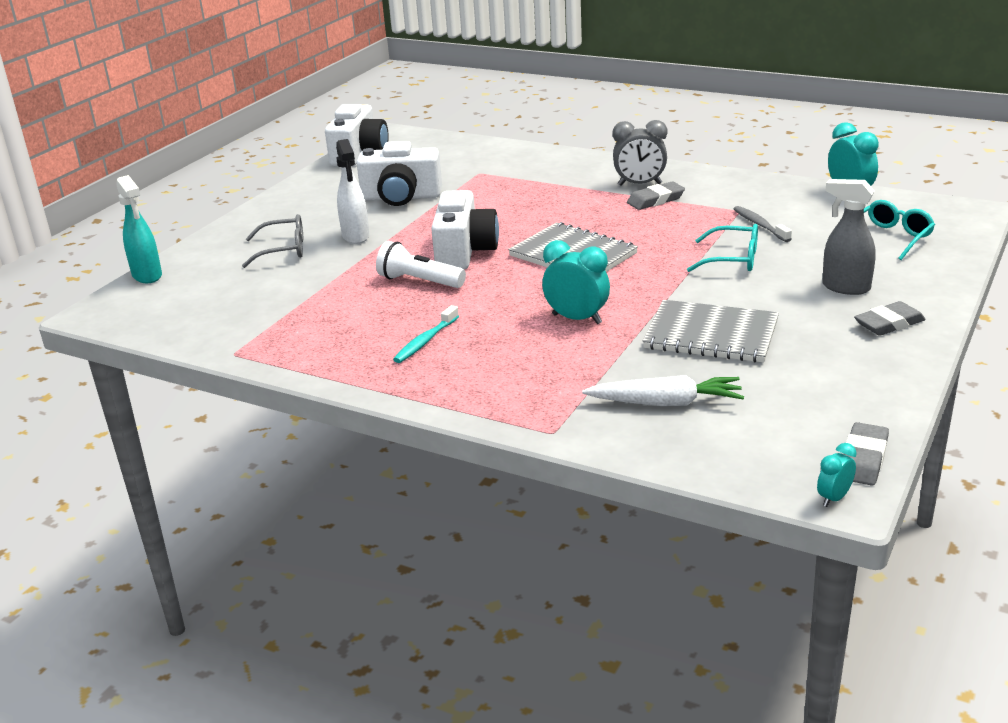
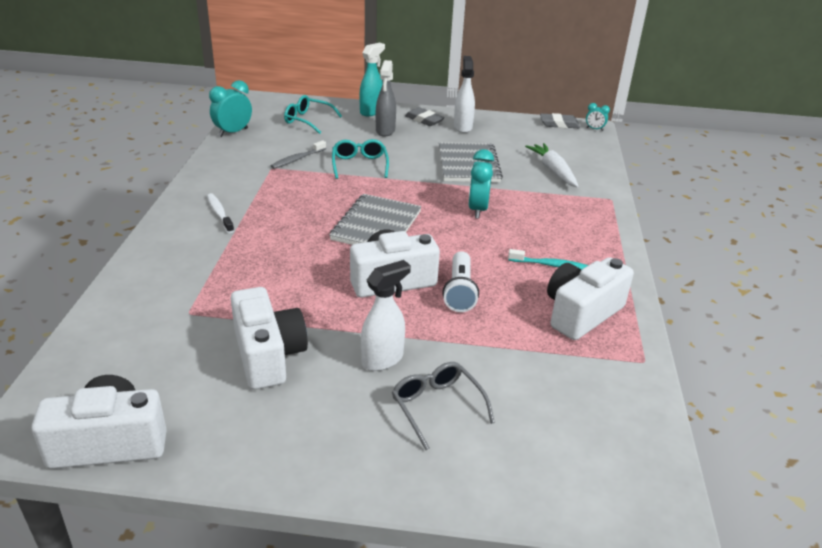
camera: 115 degrees left, 5 degrees up
(147, 276) = (556, 511): turquoise spray bottle -> turquoise spray bottle (371, 111)
(330, 339) = (581, 313): none -> white camera
(639, 184) = (219, 213): grey clock -> white toothbrush
(655, 200) = (255, 202): grey eraser -> none
(855, 353) = (463, 127): none -> white spray bottle

